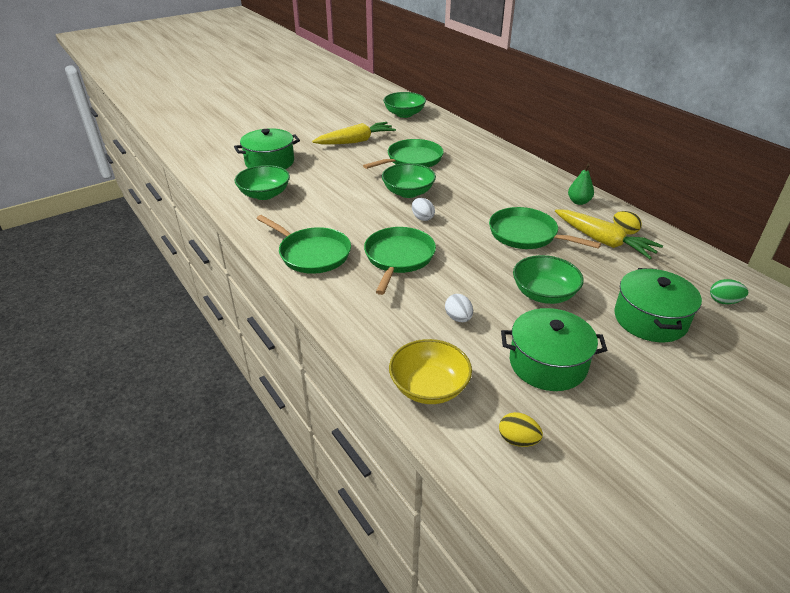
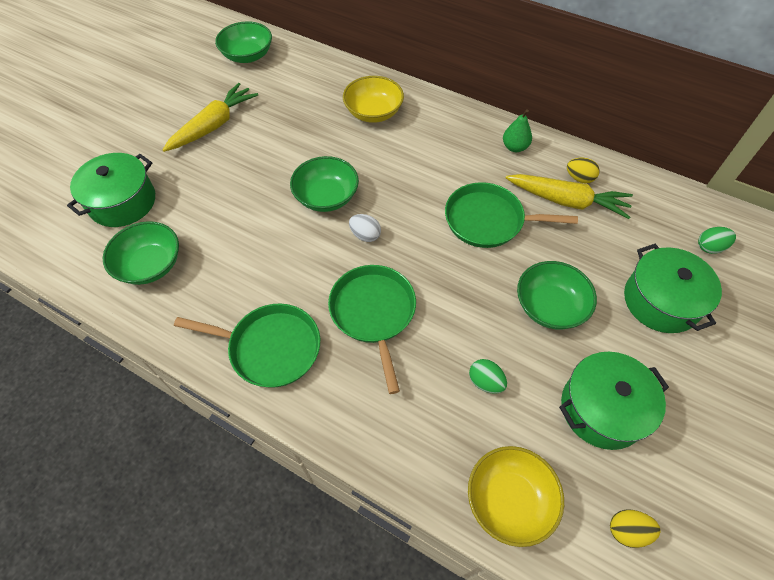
camera: 25 degrees left, 20 degrees up
(412, 159) = (301, 137): green pan -> none
(458, 318) = (485, 382): white egg -> green egg
(476, 159) = (373, 112): none -> yellow bowl

